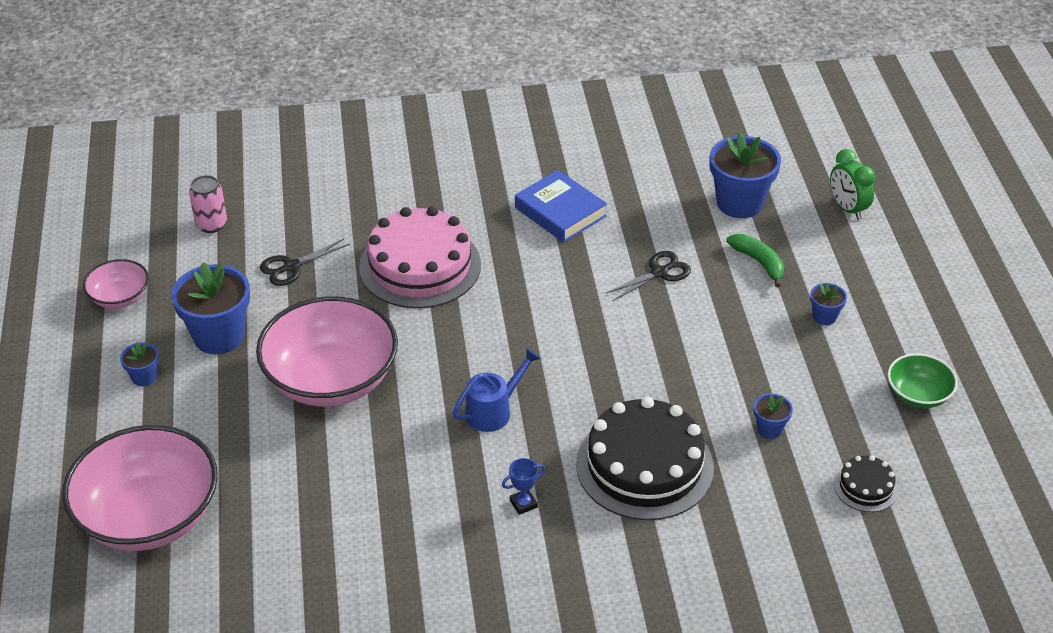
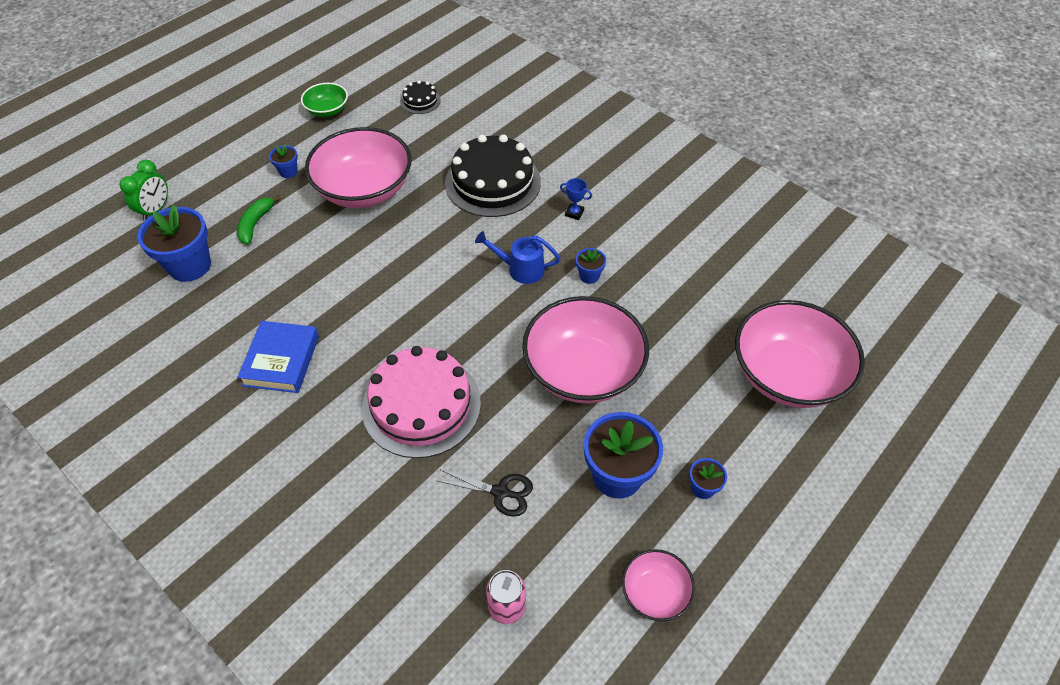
camera: 130 degrees left, 10 degrees up
(659, 273) = (309, 266): black scissors -> none
(736, 358) = (364, 190): none -> pink bowl
(769, 429) = (412, 150): blue flower pot -> blue flower pot (589, 276)

